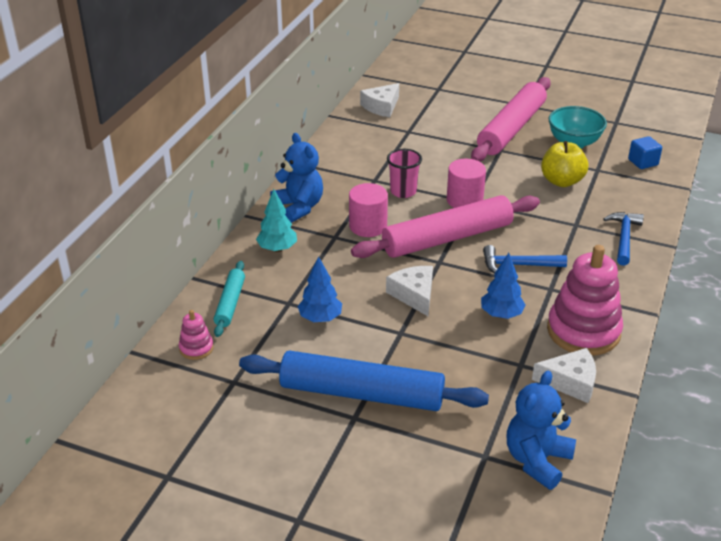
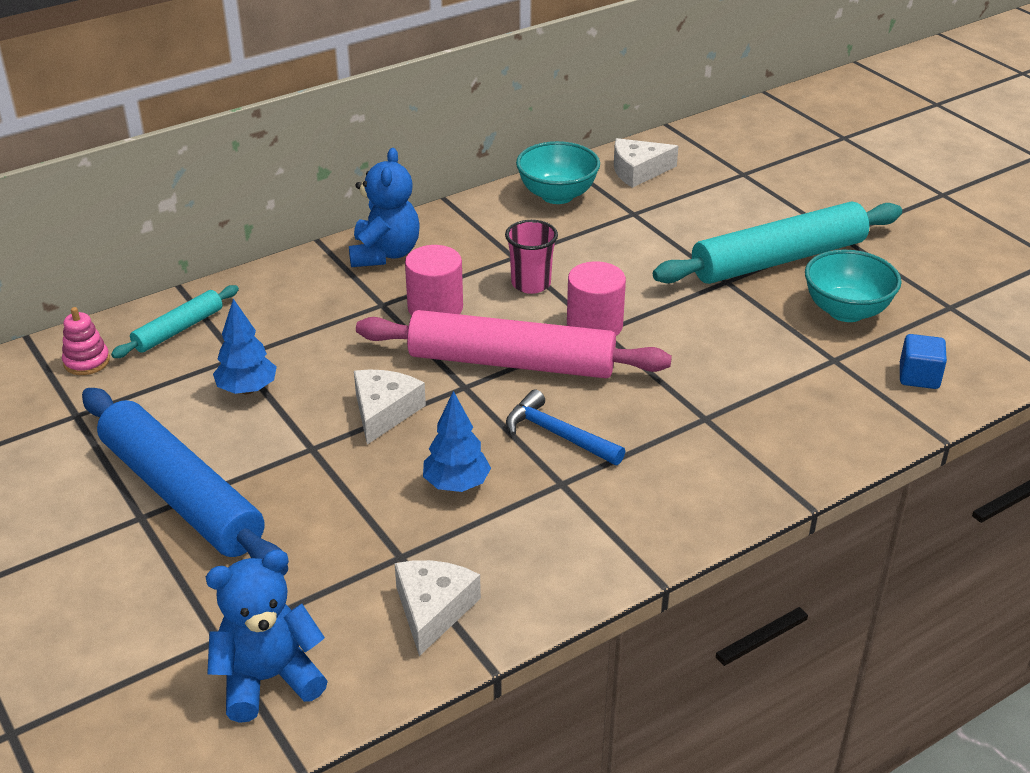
camera: 35 degrees right, 0 degrees up
(277, 248) = (302, 291): turquoise tree -> none
(354, 136) = (557, 195): none -> turquoise bowl
(511, 129) = (778, 259): pink rolling pin -> turquoise rolling pin
(561, 181) = (760, 354): yellow apple -> none
(570, 382) = (433, 609): white cheese -> white cheese turned 120 degrees counterclockwise
(583, 331) = (533, 556): pink stacking toy -> none
(624, 238) = (751, 465): blue hammer -> none

